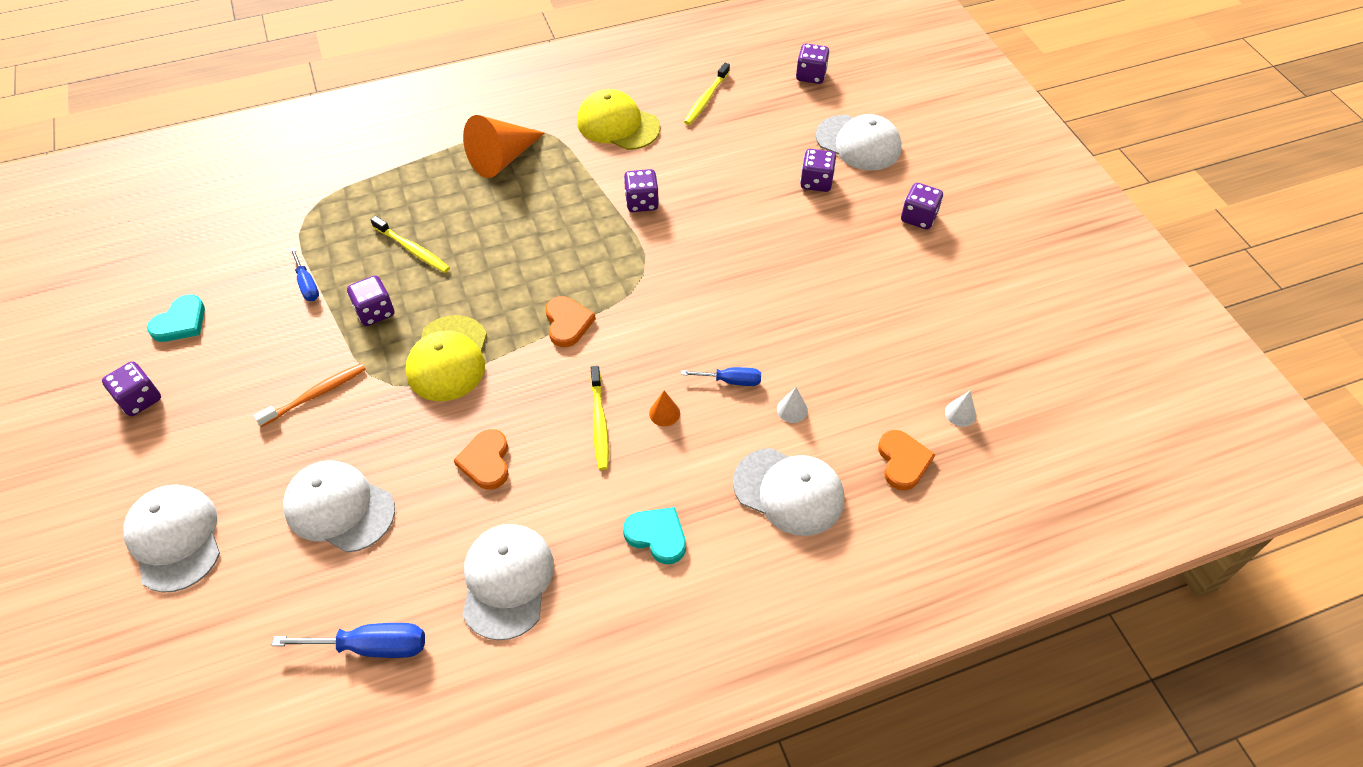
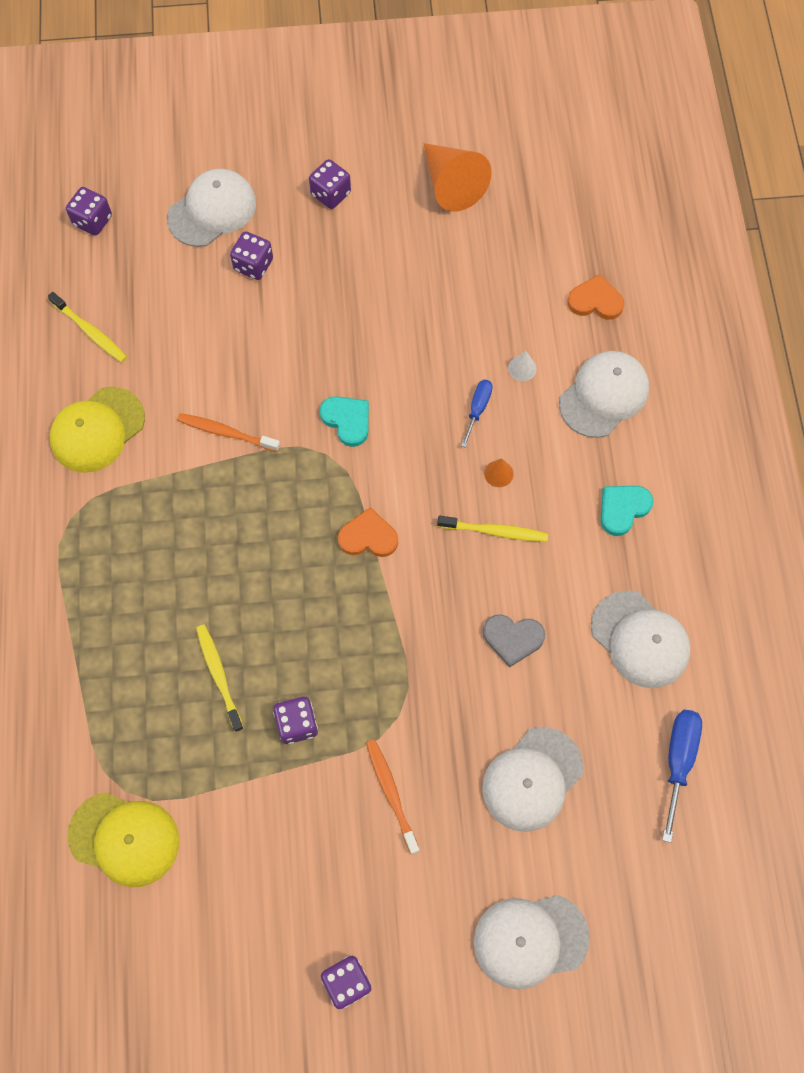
camera: 75 degrees left, 15 degrees up
(180, 322) = (248, 938): turquoise heart -> turquoise heart (347, 420)
(307, 285) = (235, 794): blue screwdriver -> none
(413, 250) = (219, 675): yellow toothbrush -> yellow toothbrush turned 75 degrees counterclockwise
(448, 358) = (381, 657): yellow cap -> yellow cap (124, 839)
(486, 461) = (513, 638): orange heart -> grey heart
(502, 158) = (108, 560): orange cone -> orange cone (451, 184)
(507, 581) = (640, 639): white cap -> white cap turned 150 degrees counterclockwise
(642, 202) = (226, 432): purple dice -> orange toothbrush
(960, 413) = (559, 242): white cone -> none

